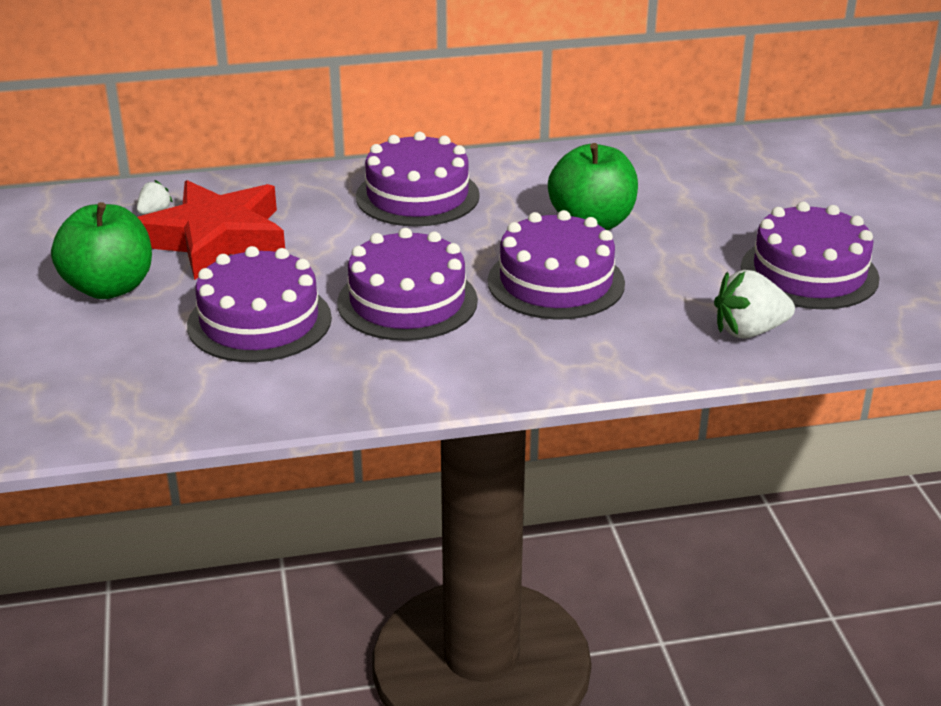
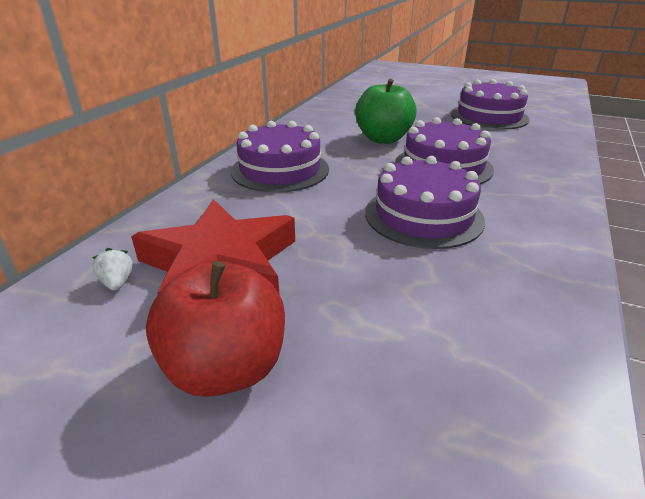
camera: 55 degrees left, 0 degrees up
(109, 287) = (226, 368): green apple -> red apple
(259, 321) = (395, 289): purple cake -> none
(749, 331) = (539, 141): white strawberry -> none

